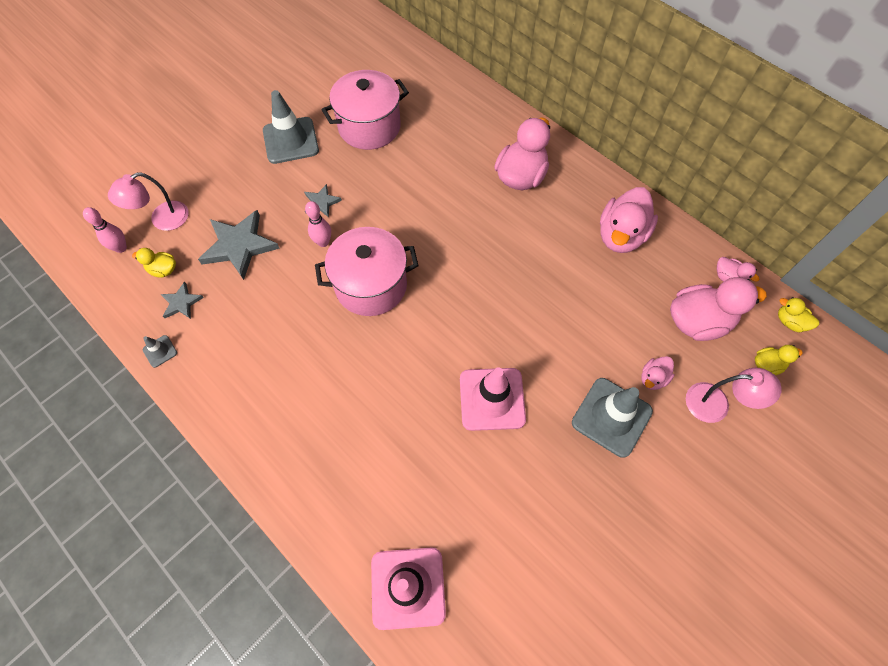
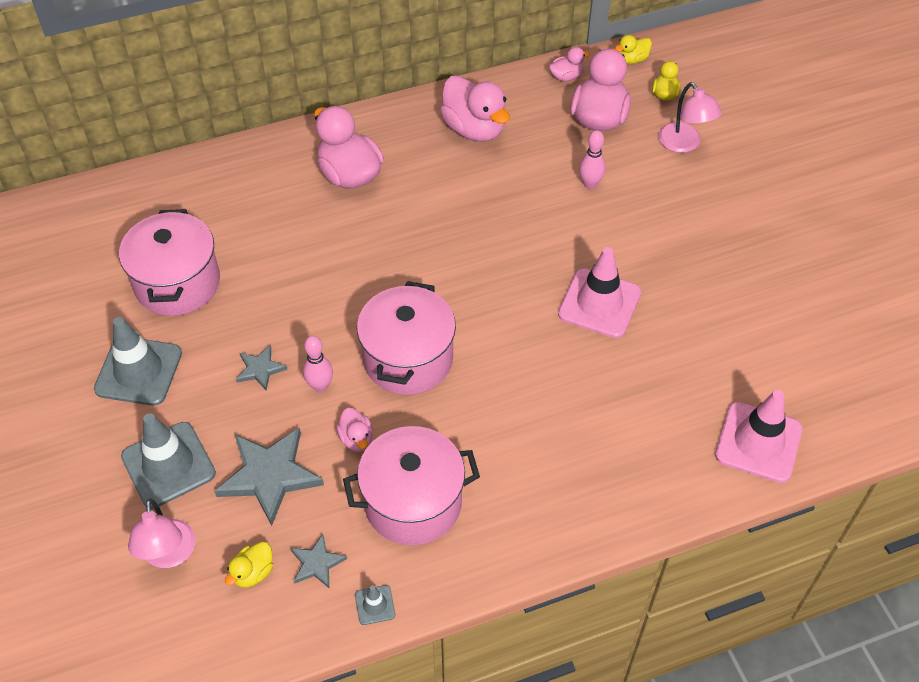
camera: 65 degrees left, 10 degrees down
(121, 248) = (184, 617): pink bowling pin -> pink bowling pin (590, 184)
(249, 340) = (413, 502): none -> pink pot
(611, 417) = (661, 221): grey traffic cone -> grey traffic cone (168, 465)
(653, 378) = (638, 175): pink duck -> pink duck (356, 439)
(716, 404) = (684, 144): pink lamp -> pink lamp turned 120 degrees clockwise

